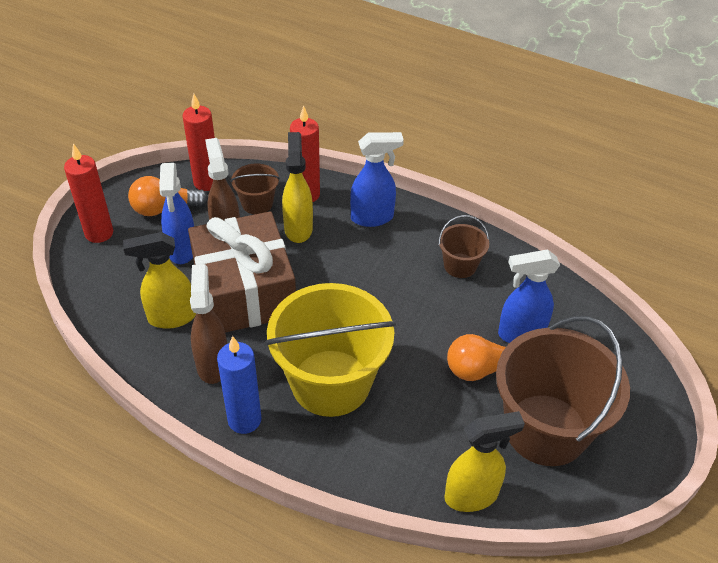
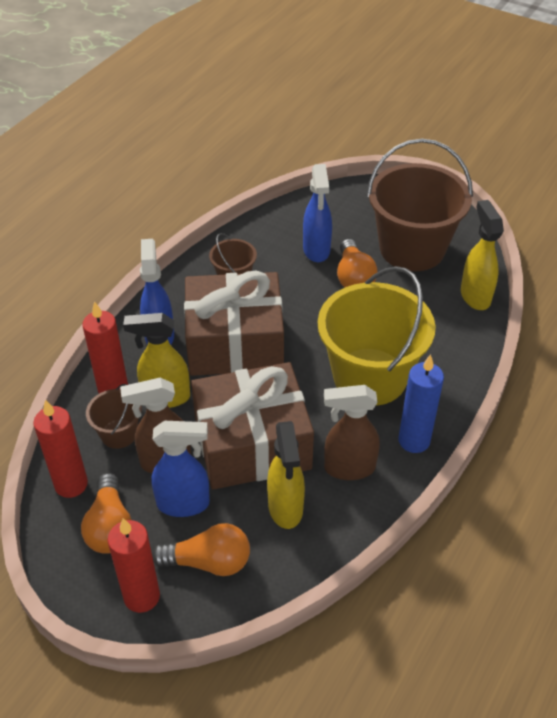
camera: 85 degrees left, 0 degrees up
(124, 269) = (208, 562): none -> orange light bulb
(369, 271) = (235, 342): none -> brown gift

